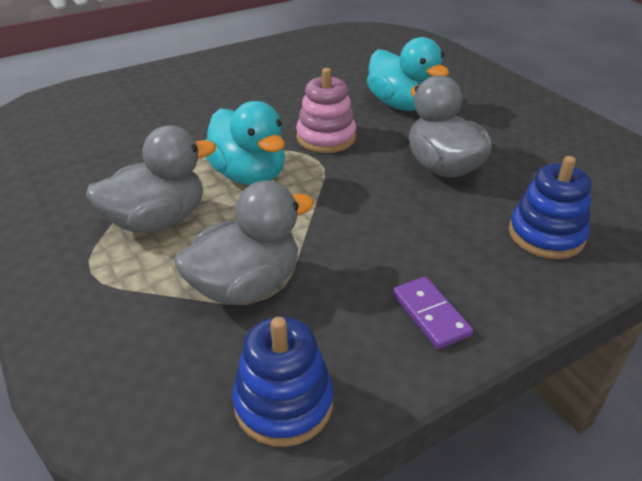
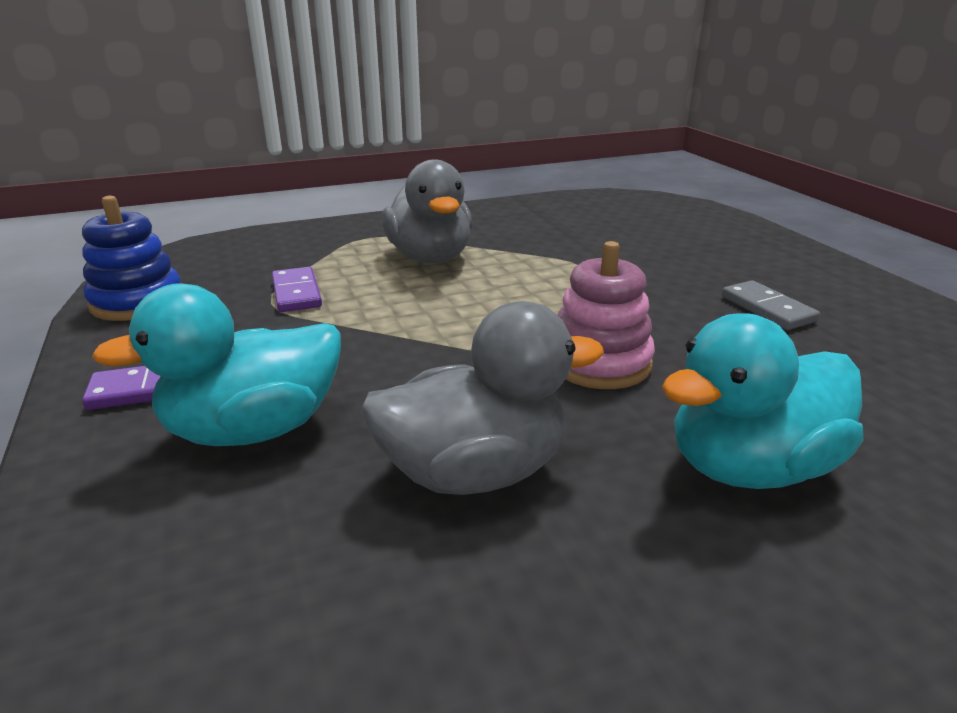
camera: 100 degrees right, 10 degrees down
(246, 89) = (767, 309): none -> grey domino
(246, 285) = (296, 293): grey duck -> purple domino
(249, 175) = (502, 301): turquoise duck -> turquoise duck (253, 429)
(546, 235) = (192, 554): blue stacking toy -> none

